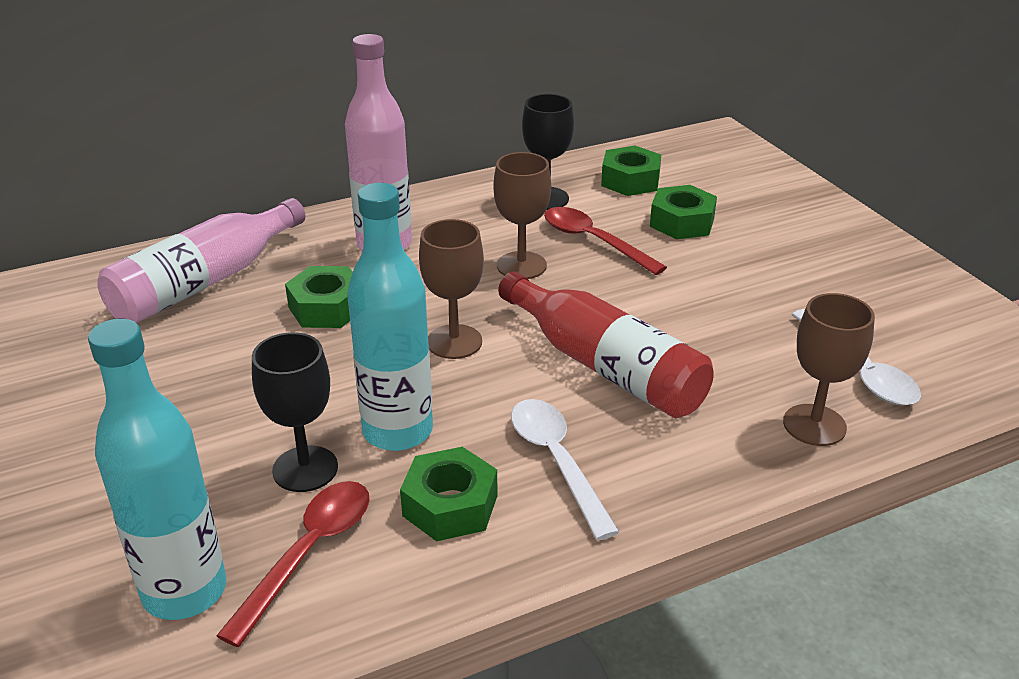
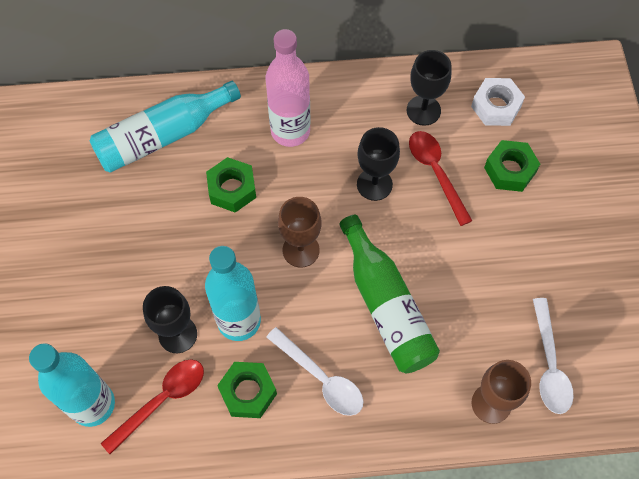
camera: 20 degrees right, 30 degrees up
(205, 282) = (163, 136): pink bottle -> turquoise bottle
(521, 265) = (374, 184): brown goblet -> black goblet
(556, 461) = (321, 378): white spoon -> white spoon turned 135 degrees clockwise
(605, 366) = (386, 305): red bottle -> green bottle
(630, 181) = (496, 106): green nut -> white nut

